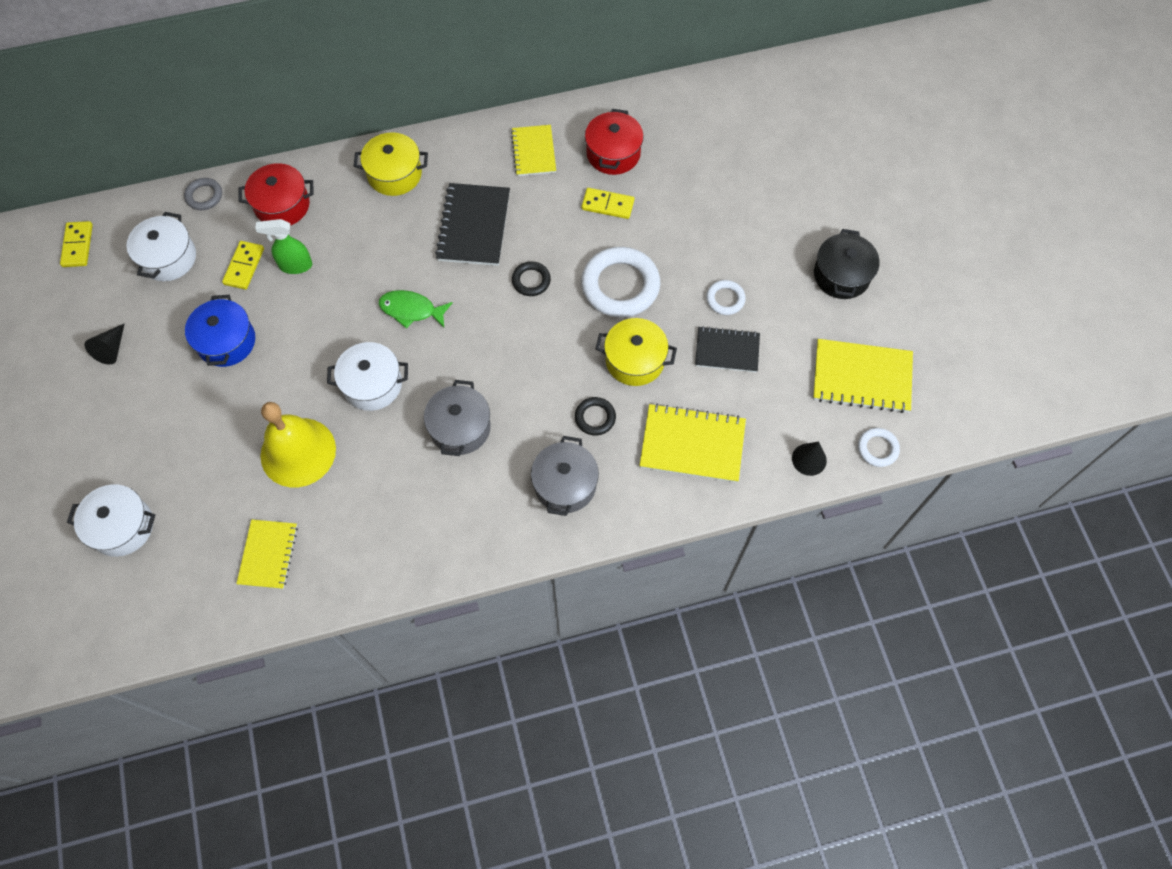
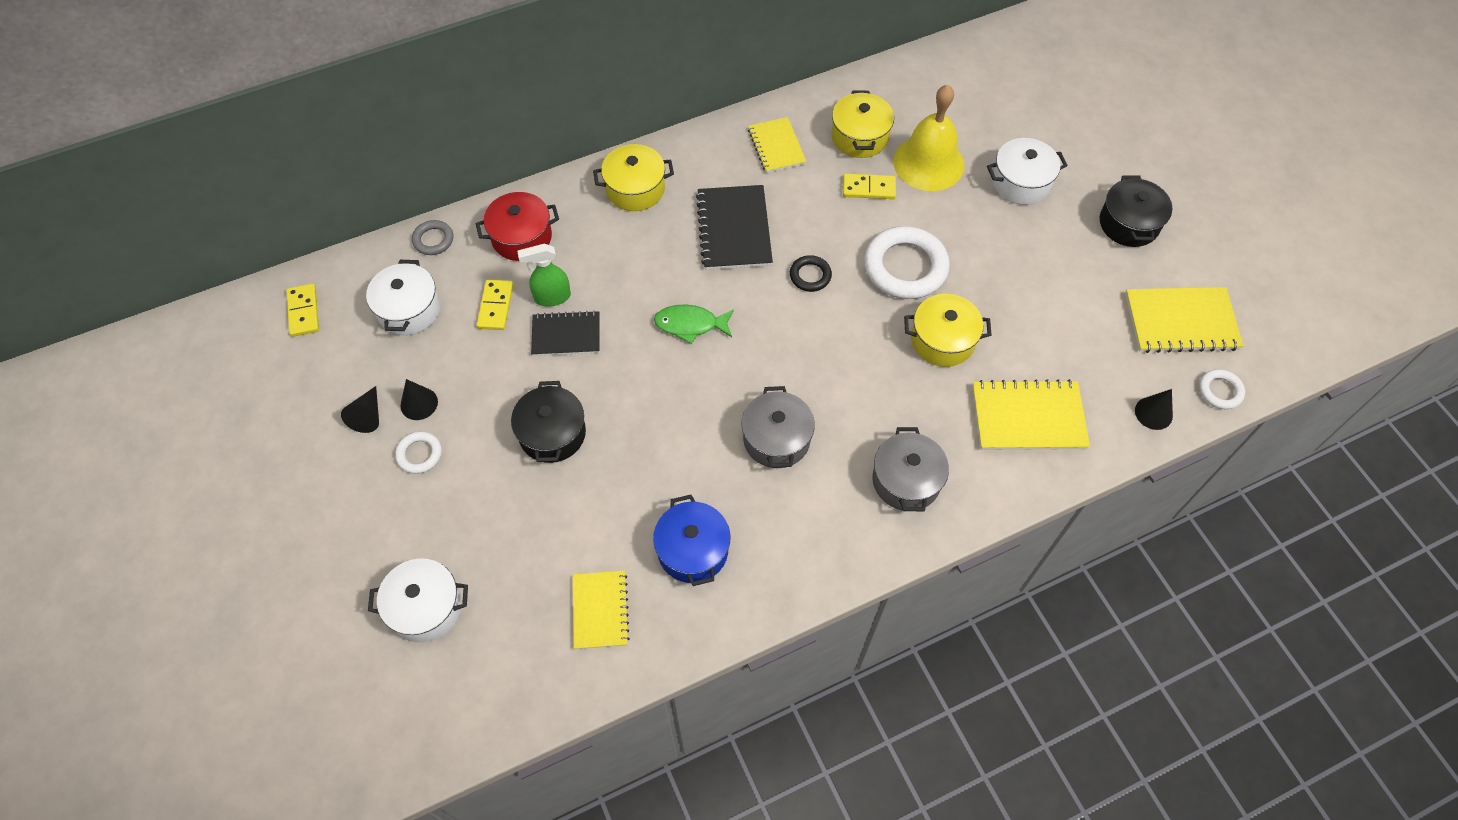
camera: 10 degrees left, 5 degrees down
(157, 345) = (419, 403): none -> black cone
(226, 341) = (495, 388): blue pot -> blue pot (693, 550)
(265, 391) = (552, 433): none -> black pot
(298, 452) = (605, 493): yellow bell -> yellow bell (928, 163)
(372, 384) = (668, 408): white pot -> white pot (1021, 182)
(595, 418) = (918, 406): black ring -> none
(613, 153) = (859, 137): red pot -> yellow pot
(725, 299) = (1018, 265): white ring -> white ring (419, 454)
(727, 350) = (1035, 316): black notebook -> black notebook (566, 335)

